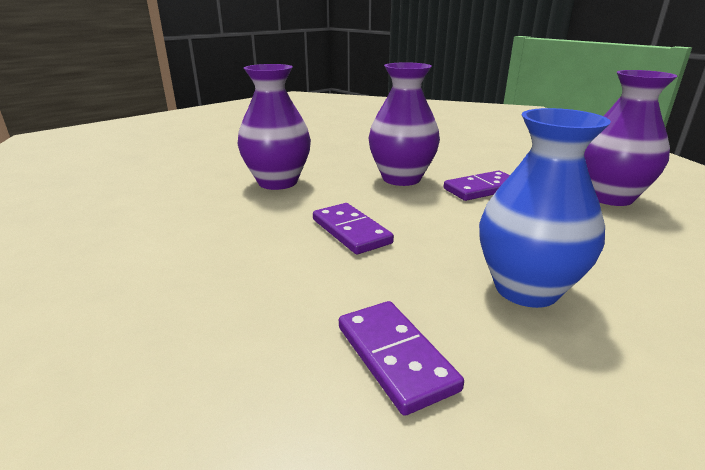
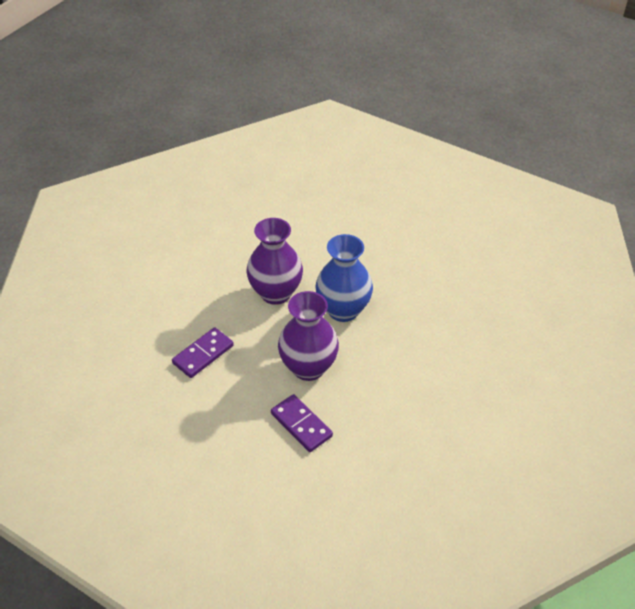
camera: 75 degrees right, 20 degrees up
(395, 357) = (85, 394): purple domino -> none
(526, 289) = (149, 447): blue vase -> blue vase (343, 310)
(609, 197) = (310, 518): purple vase -> none

